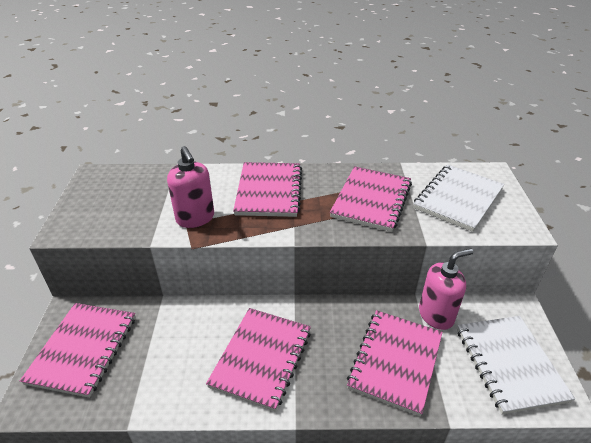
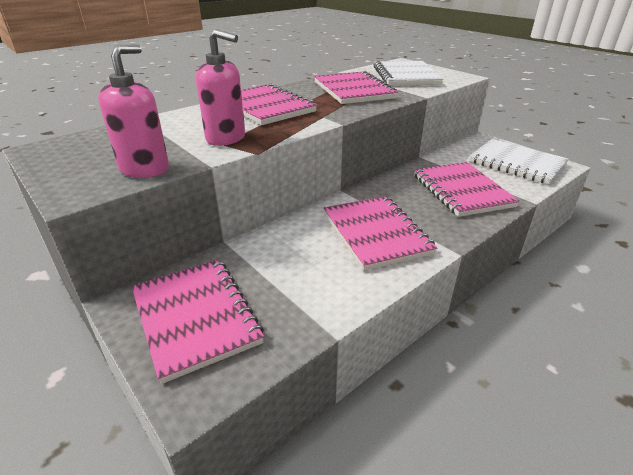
camera: 40 degrees left, 5 degrees down
(436, 315) = (447, 160): pink soap dispenser -> pink soap dispenser (145, 169)

